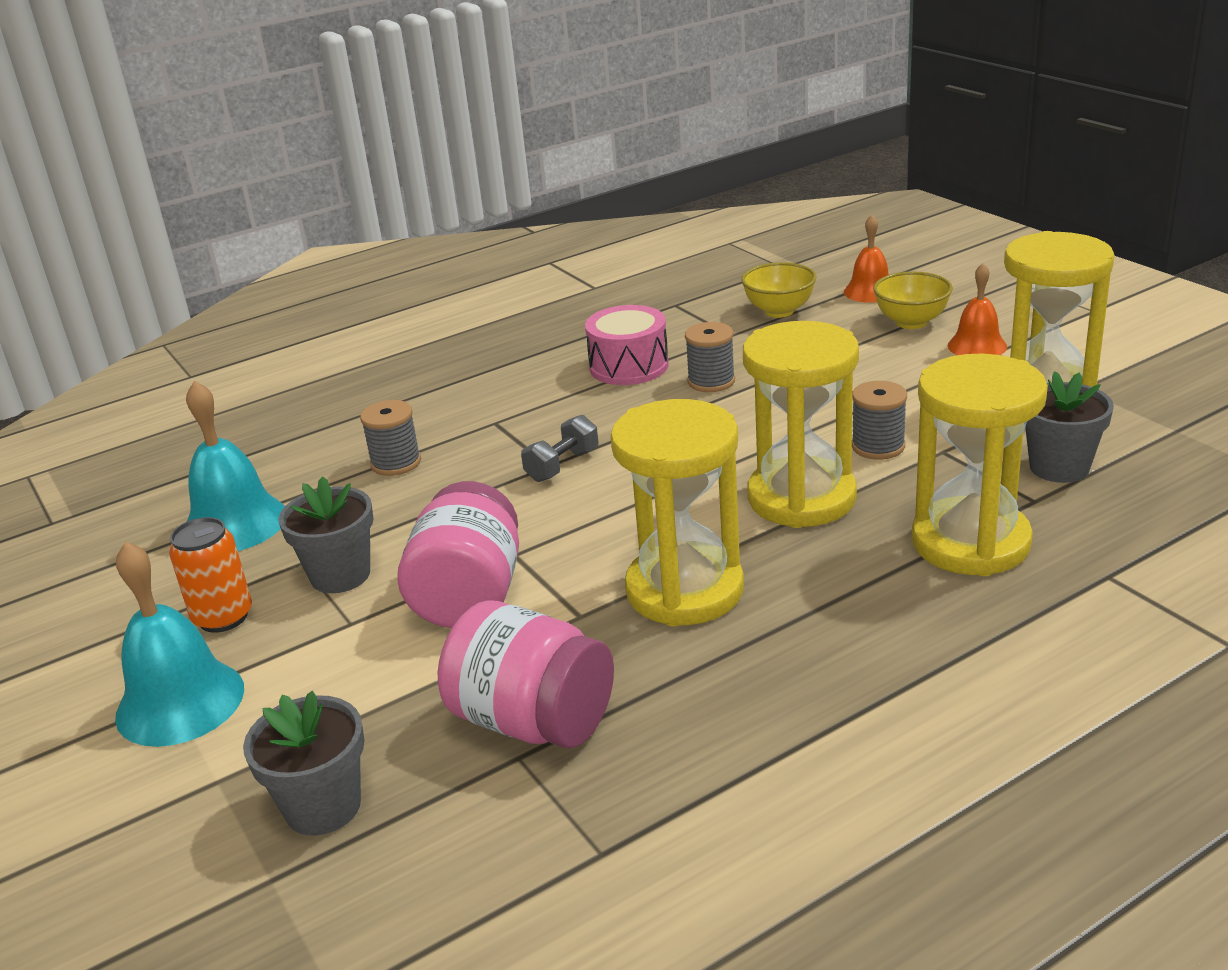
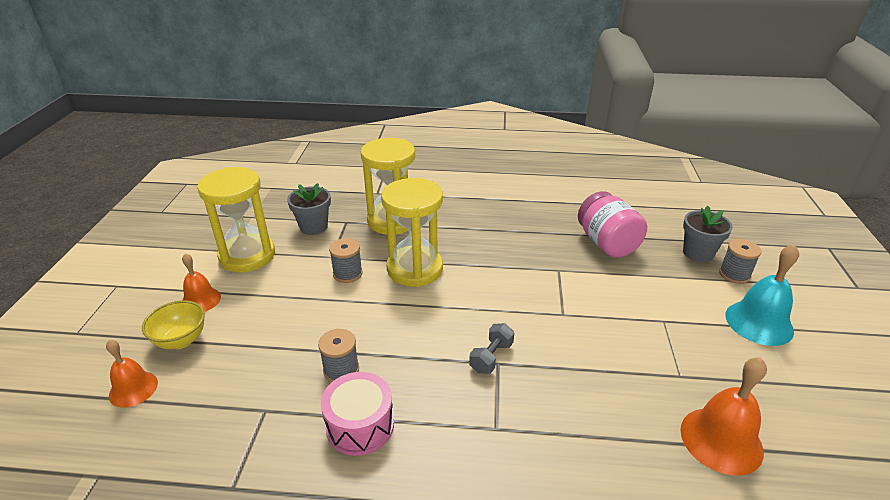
camera: 145 degrees left, 5 degrees up
(223, 617) = (734, 361): orange can -> none
(235, 523) = (721, 440): turquoise bell -> orange bell
(340, 575) = (659, 352): grey flower pot -> none
(396, 463) = (587, 430): grey spool -> grey spool (734, 274)
(469, 597) = (599, 303): pink jar -> none
(562, 465) = (491, 357): grey dumbbell -> grey dumbbell turned 45 degrees counterclockwise
(684, 590) = (509, 258): yellow hourglass -> none
(779, 311) = (203, 413): yellow bowl -> none

